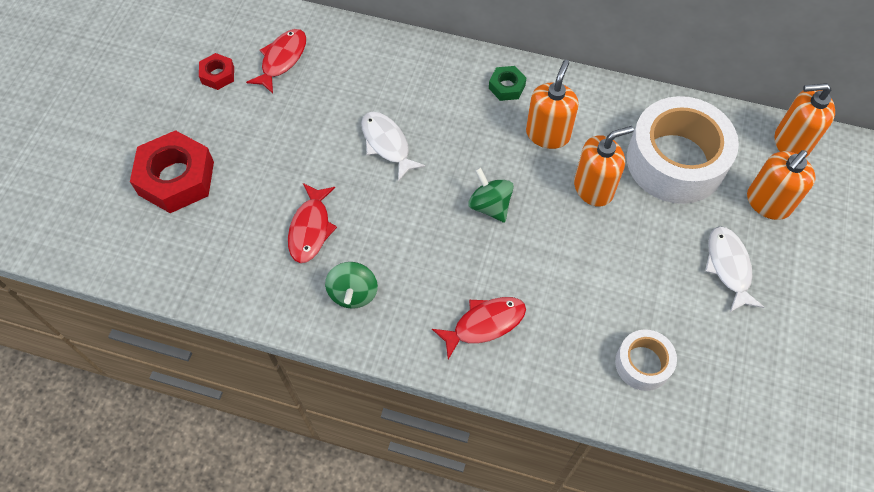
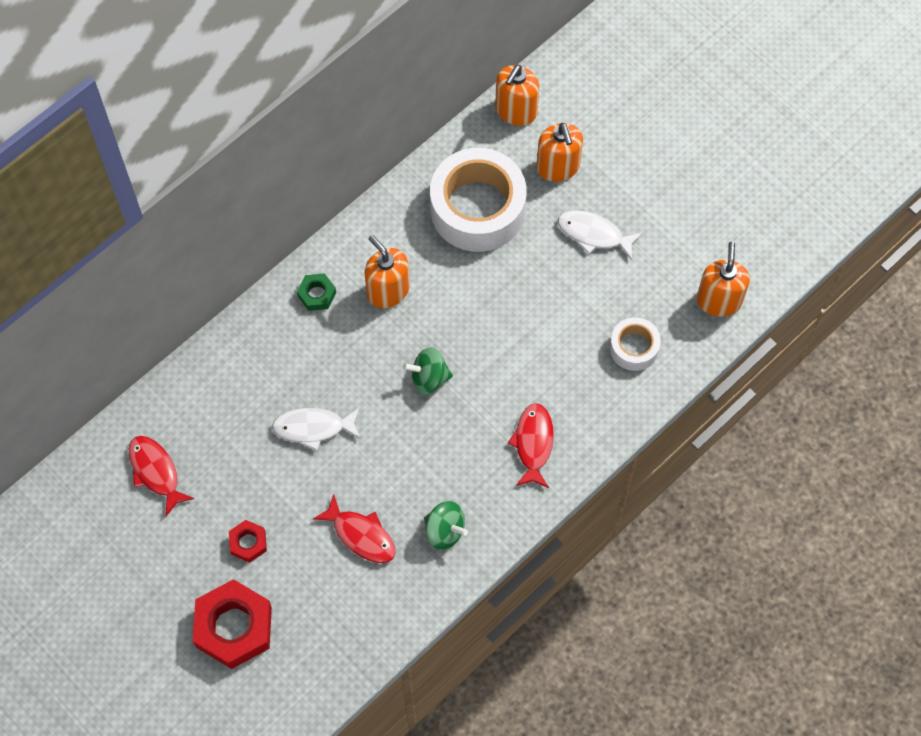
camera: 60 degrees left, 5 degrees up
(218, 75) = (135, 539): red nut -> red nut (248, 543)
(593, 188) = (463, 287): orange soap dispenser -> orange soap dispenser (719, 300)

